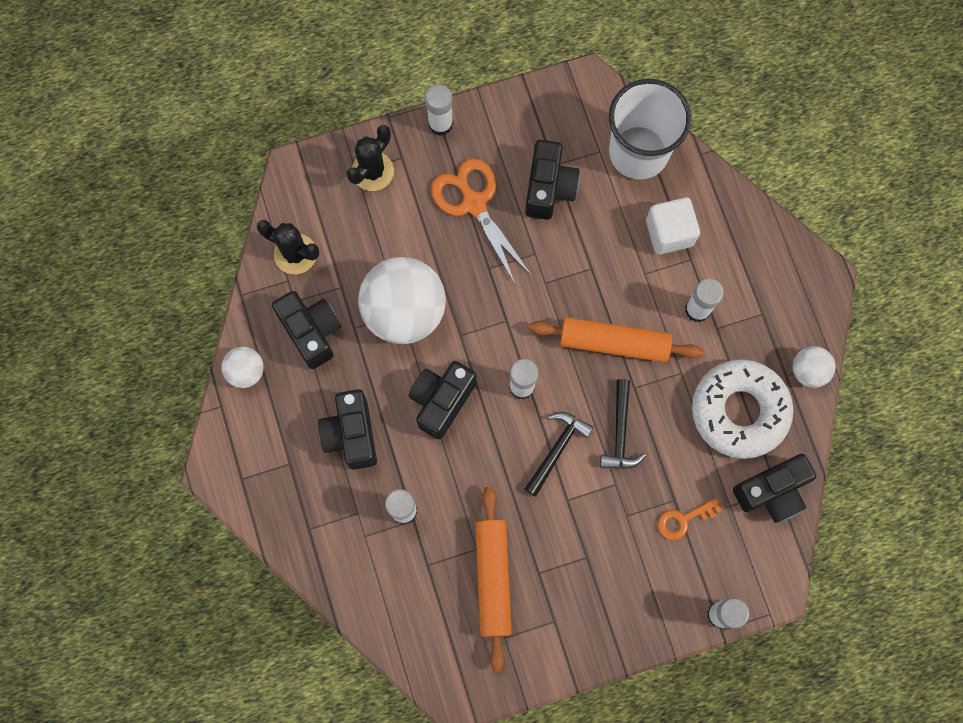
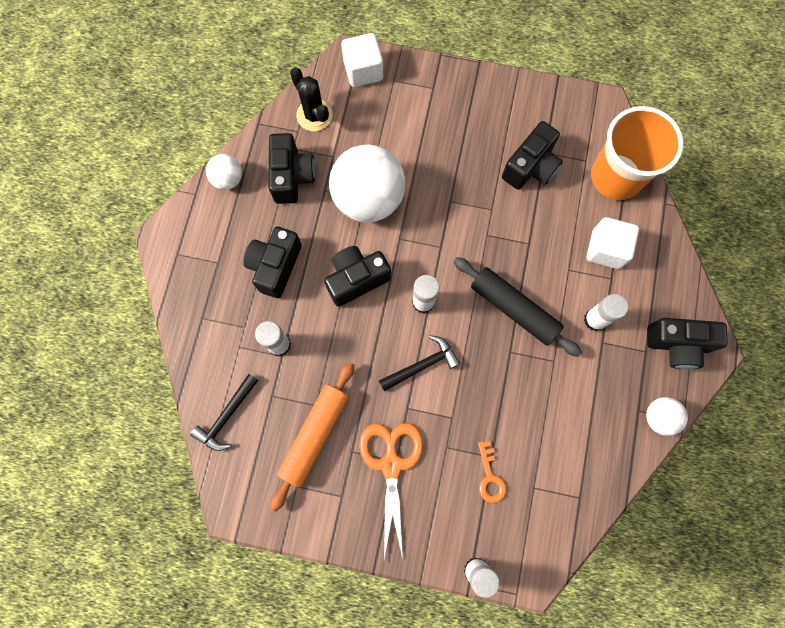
camera: 30 degrees right, 0 degrees up
(318, 178) = (363, 71): none -> white cube
(372, 171) = (406, 86): black cactus -> none
(440, 124) = (476, 79): white glue stick -> none
(474, 204) = (467, 149): orange scissors -> orange scissors (391, 465)
(614, 343) = (514, 309): orange rolling pin -> black rolling pin
(620, 432) = (479, 379): black hammer -> black hammer (227, 416)
(638, 152) = (616, 177): white cup -> orange cup
(683, 520) = (490, 477): orange key -> orange key turned 105 degrees counterclockwise
(739, 411) = (584, 417): white donut -> none
(772, 492) = (574, 496): black camera -> black camera (677, 345)

